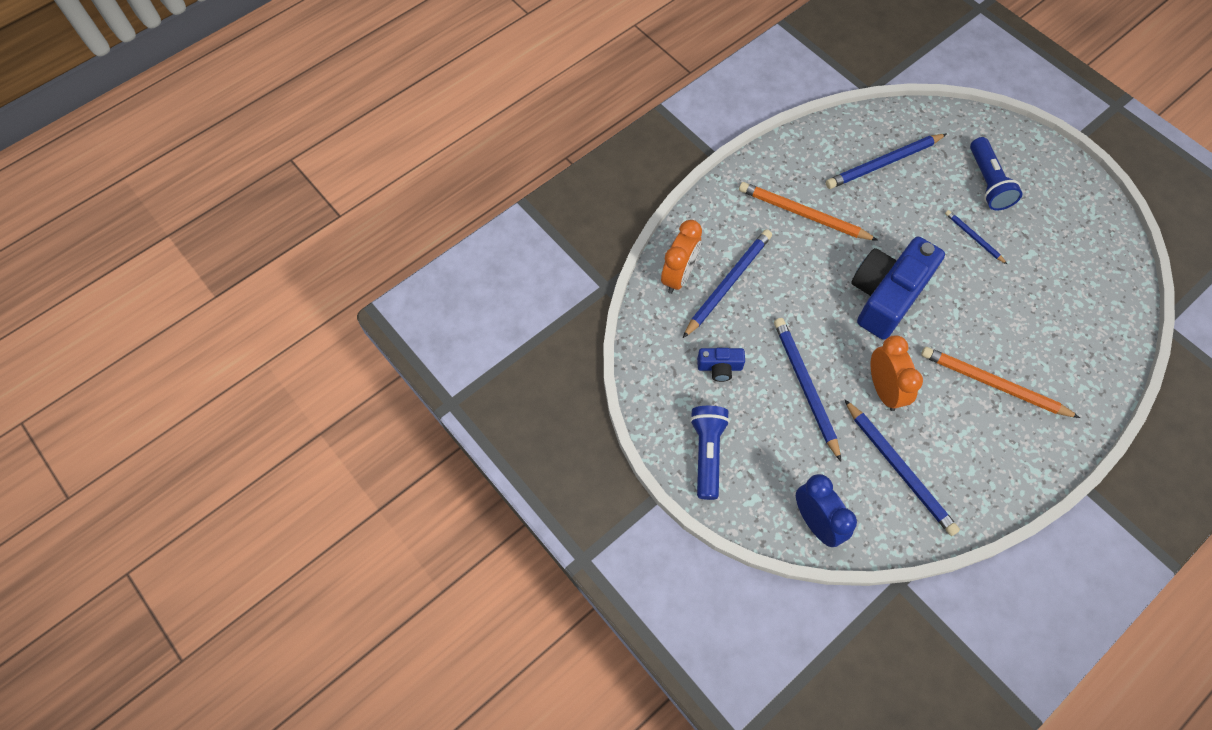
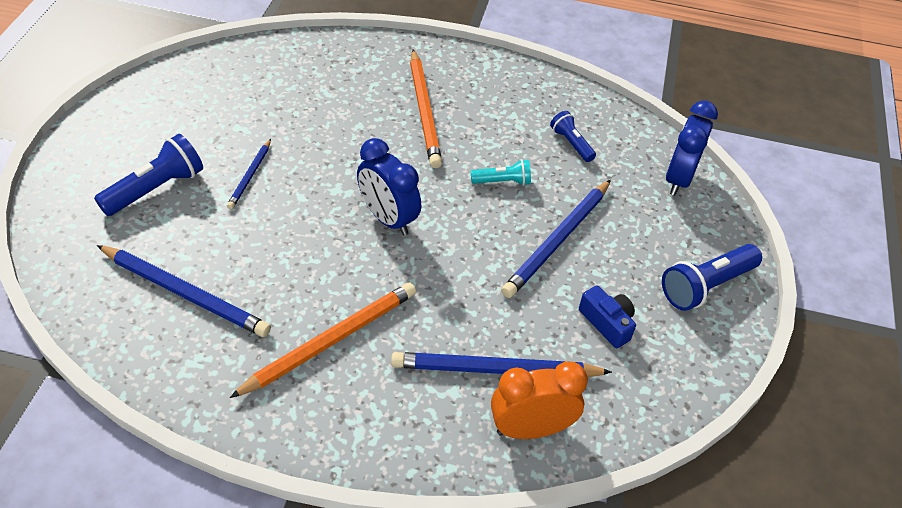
camera: 130 degrees left, 15 degrees down
(803, 214) = (330, 341): orange pencil -> orange pencil turned 120 degrees counterclockwise
(883, 389) = (502, 181): orange clock -> turquoise flashlight
(886, 296) = (388, 219): blue camera -> blue clock
(899, 469) = (571, 143): blue pencil -> blue flashlight

